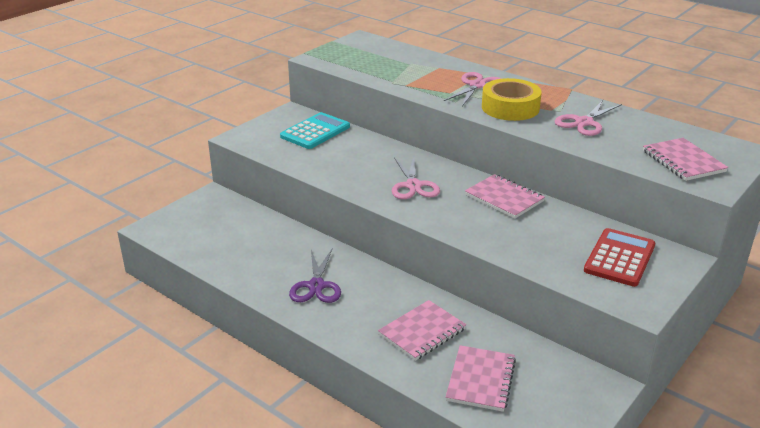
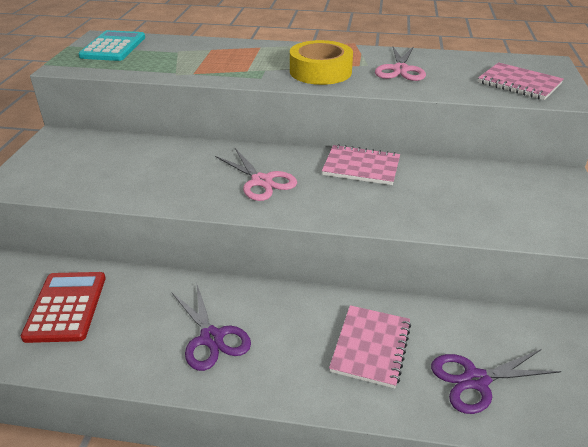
camera: 30 degrees left, 5 degrees up
(315, 132) = (102, 152): turquoise calculator -> turquoise calculator (113, 47)
(477, 86) = (267, 58): pink scissors -> none
(481, 380) = (476, 380): pink notebook -> purple scissors
(619, 258) = (518, 194): red calculator -> red calculator (66, 307)

